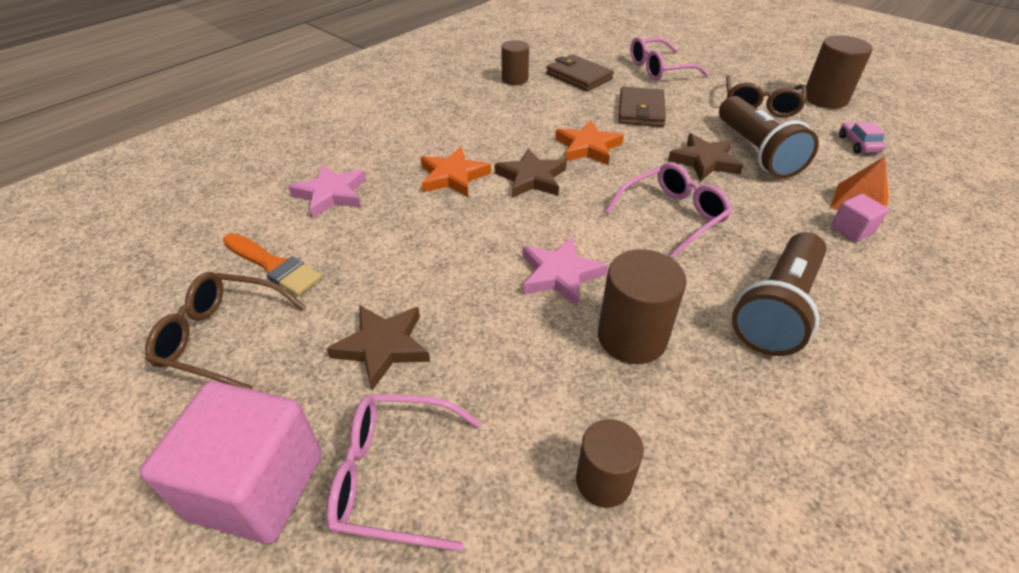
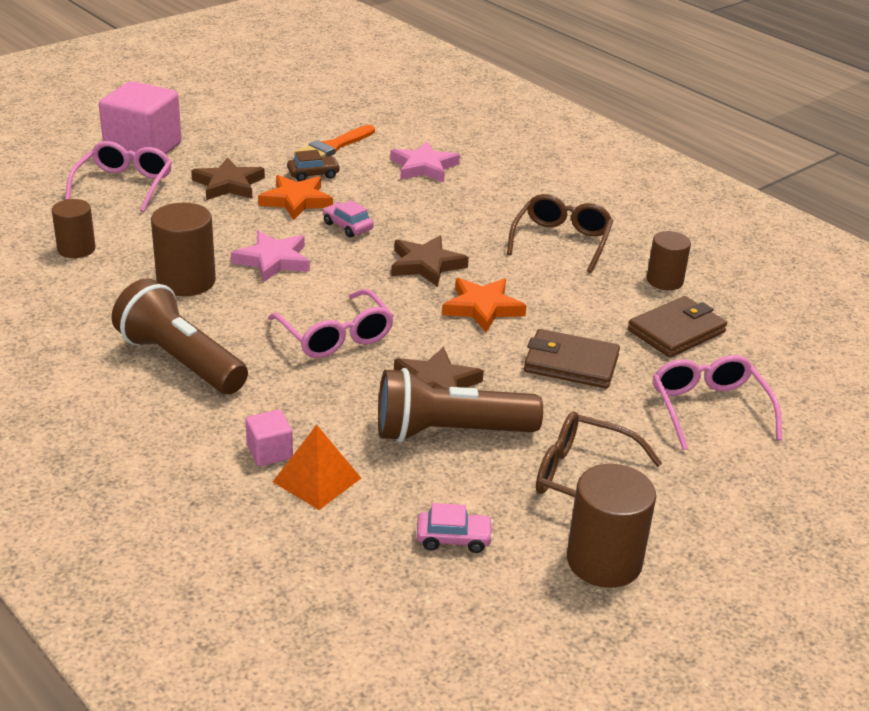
camera: 95 degrees right, 10 degrees down
(222, 337) = (265, 134): brown glasses -> brown glasses (561, 241)
(350, 272) = (313, 174): none -> brown car
(453, 176) = (439, 224): orange star -> orange star (296, 201)
(472, 231) = (347, 226): none -> pink car

